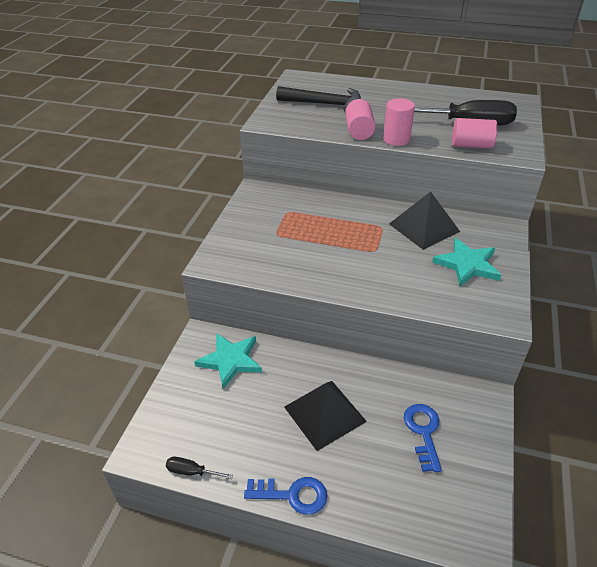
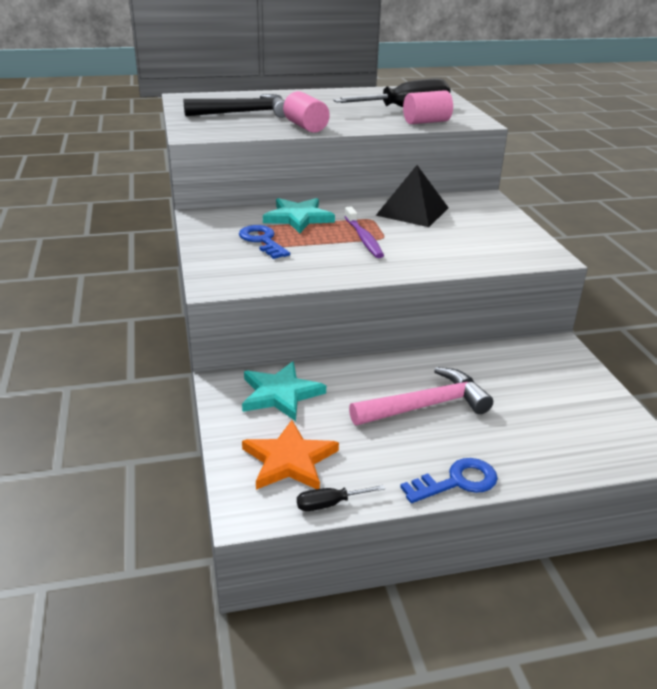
camera: 30 degrees left, 10 degrees down
(194, 422) = (289, 460): none -> orange star
(324, 414) = (425, 406): black pyramid -> pink hammer
(357, 247) = (363, 238): none -> purple toothbrush
(396, 139) = (351, 127): pink cylinder -> none
(423, 432) = (530, 389): blue key -> blue key (262, 241)
(467, 264) = (480, 229): turquoise star -> turquoise star (298, 218)

